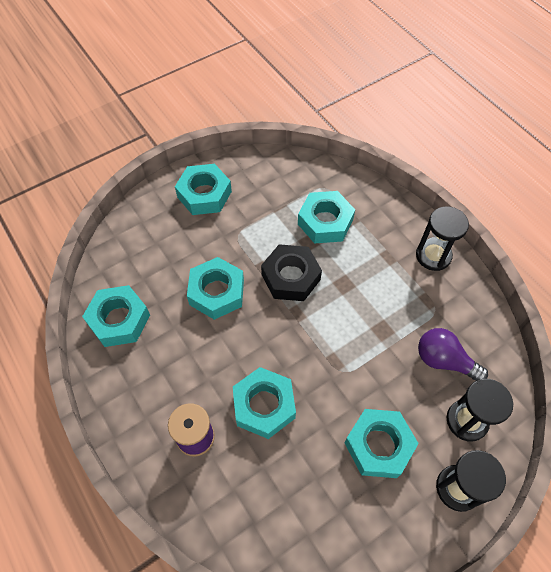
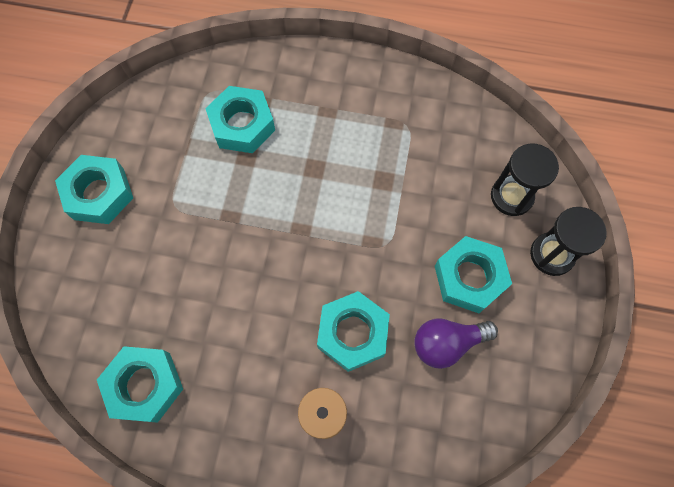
camera: 45 degrees left, 10 degrees up
(216, 292) = (210, 275): turquoise nut -> none
(291, 277) = (263, 202): black nut -> none
(433, 256) = (362, 79): black hourglass -> none
(444, 361) = (452, 163): purple light bulb -> purple light bulb (447, 343)

